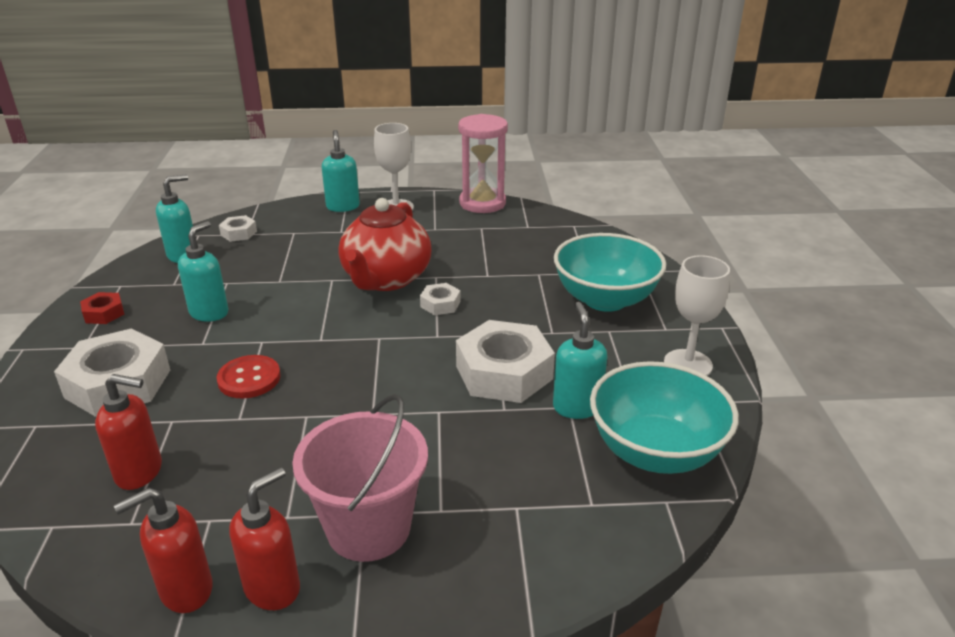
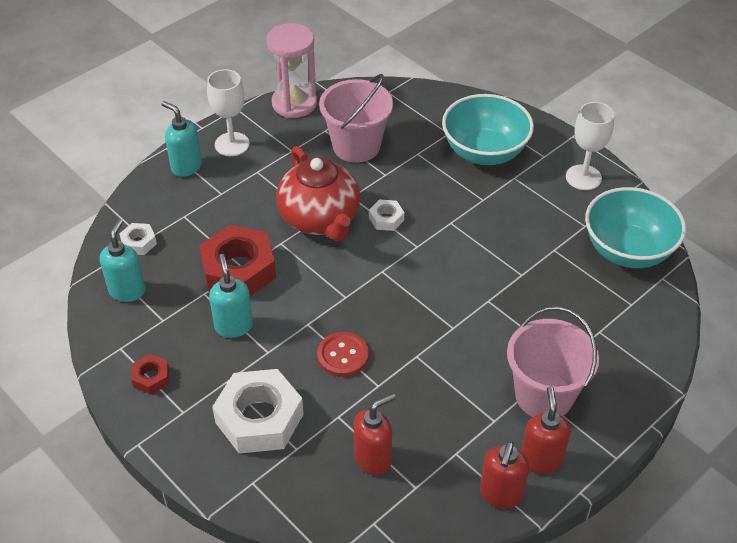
camera: 40 degrees left, 15 degrees up
(273, 281) = (239, 270): none -> red nut
(491, 247) = (356, 146): none -> pink bucket
(504, 372) = (491, 248): white nut -> none
(576, 407) = (558, 247): turquoise soap dispenser -> none

